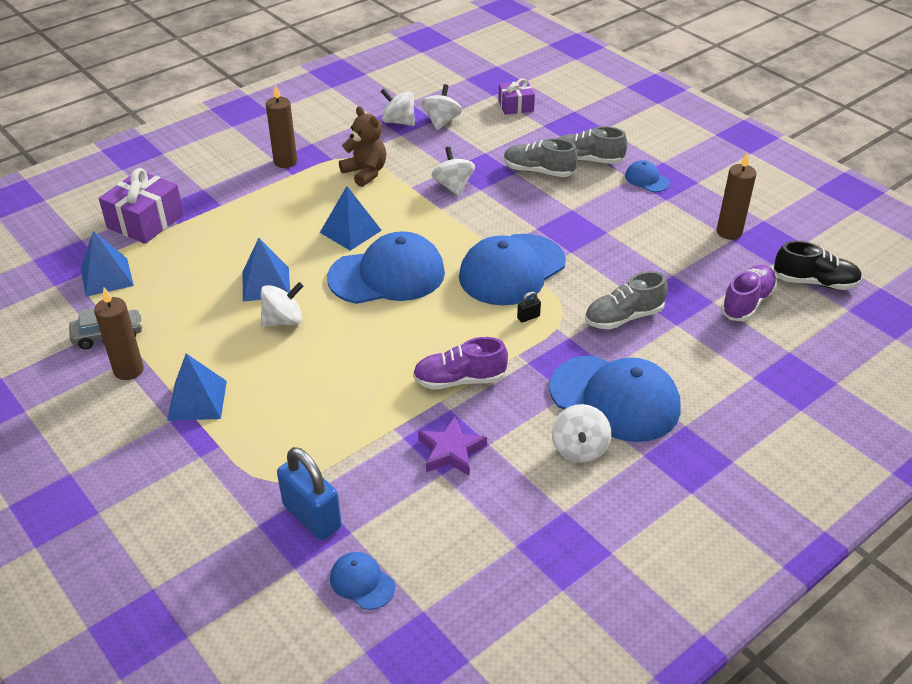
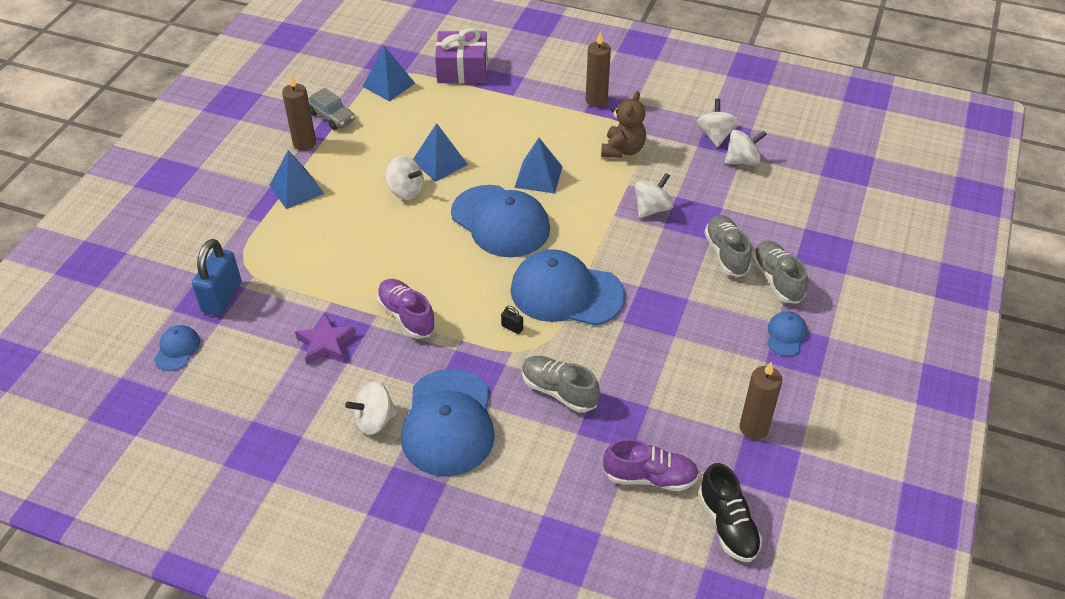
camera: 60 degrees right, 5 degrees up
(516, 106) = (818, 197): purple gift -> none

